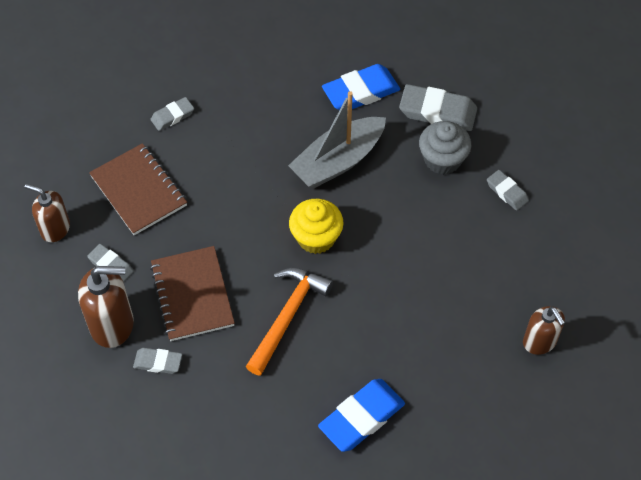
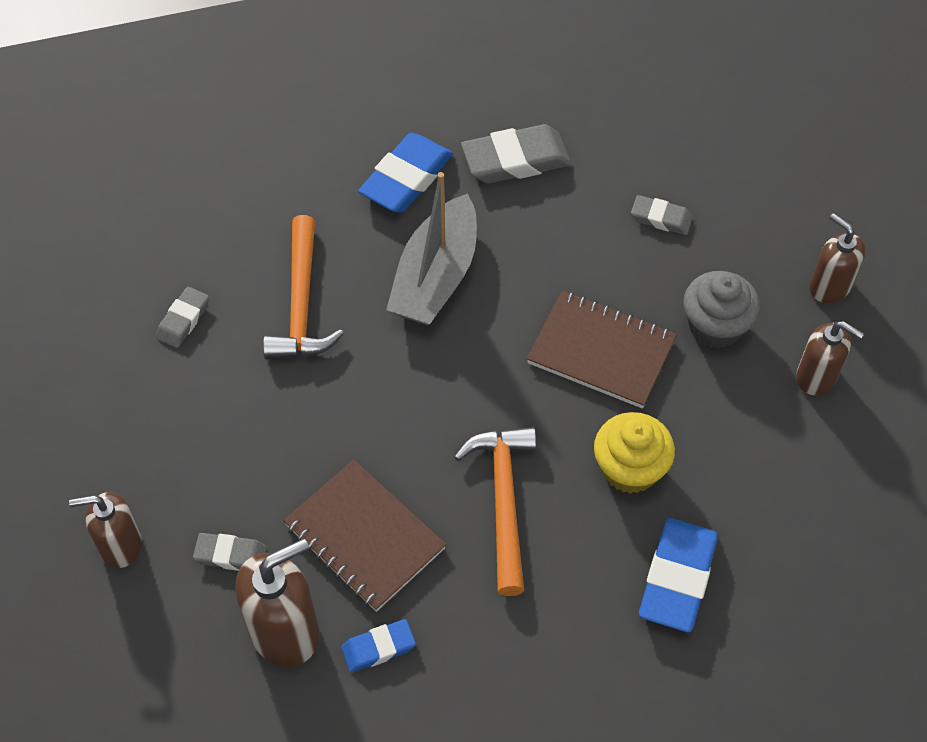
camera: 30 degrees left, 0 degrees up
(139, 191) = (203, 438): brown notebook -> brown notebook (601, 351)
(158, 362) = (378, 648): grey eraser -> blue eraser
(246, 139) = (301, 304): none -> orange hammer
(316, 237) = (472, 385): yellow cupcake -> yellow cupcake (630, 469)
(442, 159) = (560, 215): grey cupcake -> grey cupcake (715, 326)
(590, 289) = (829, 286): none -> brown soap dispenser

